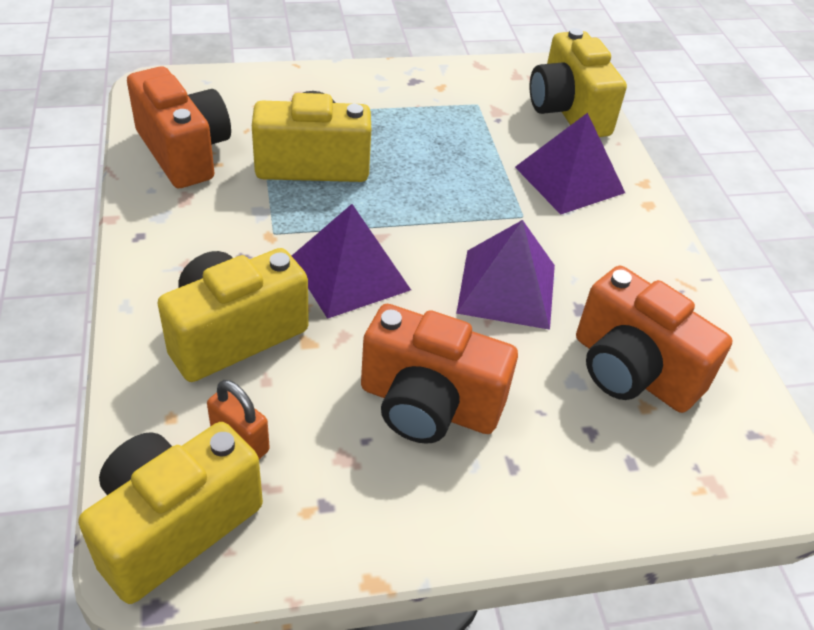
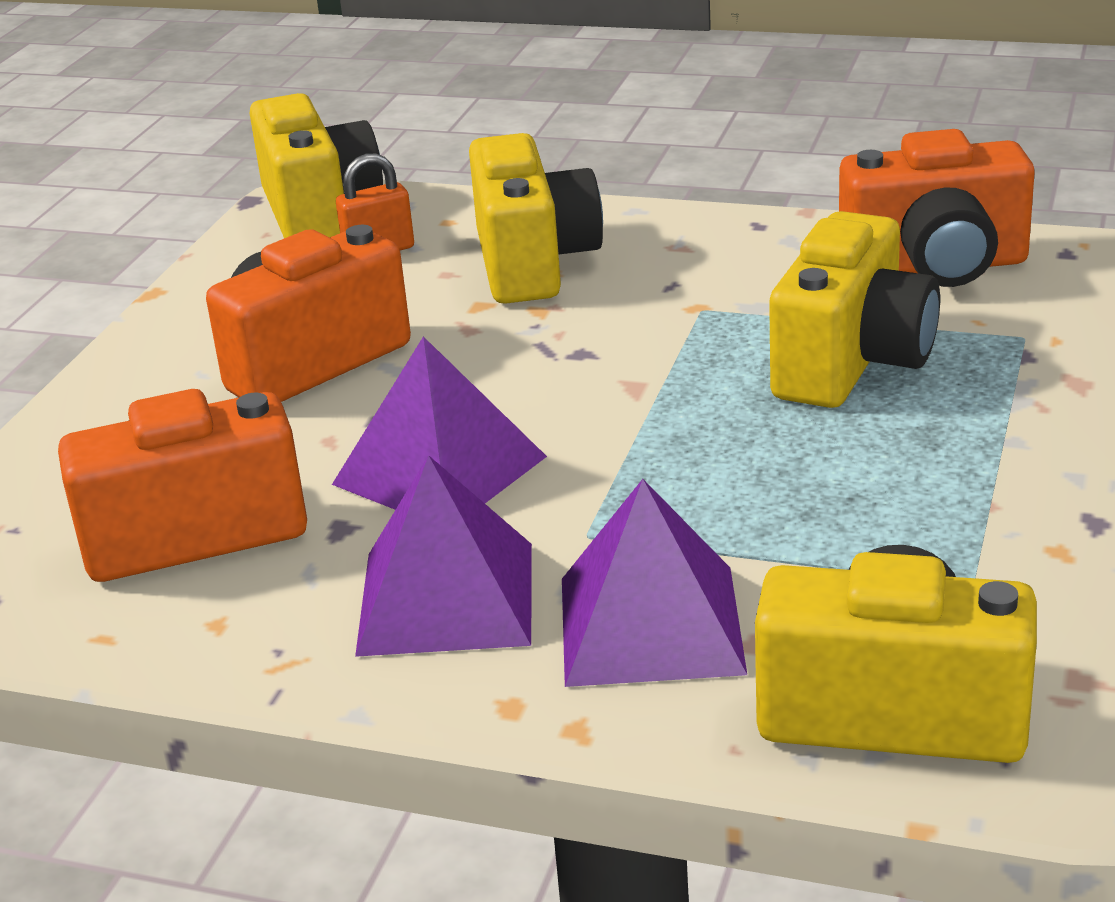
camera: 125 degrees right, 15 degrees down
(349, 274) = (575, 351): purple pyramid -> purple pyramid (446, 598)

